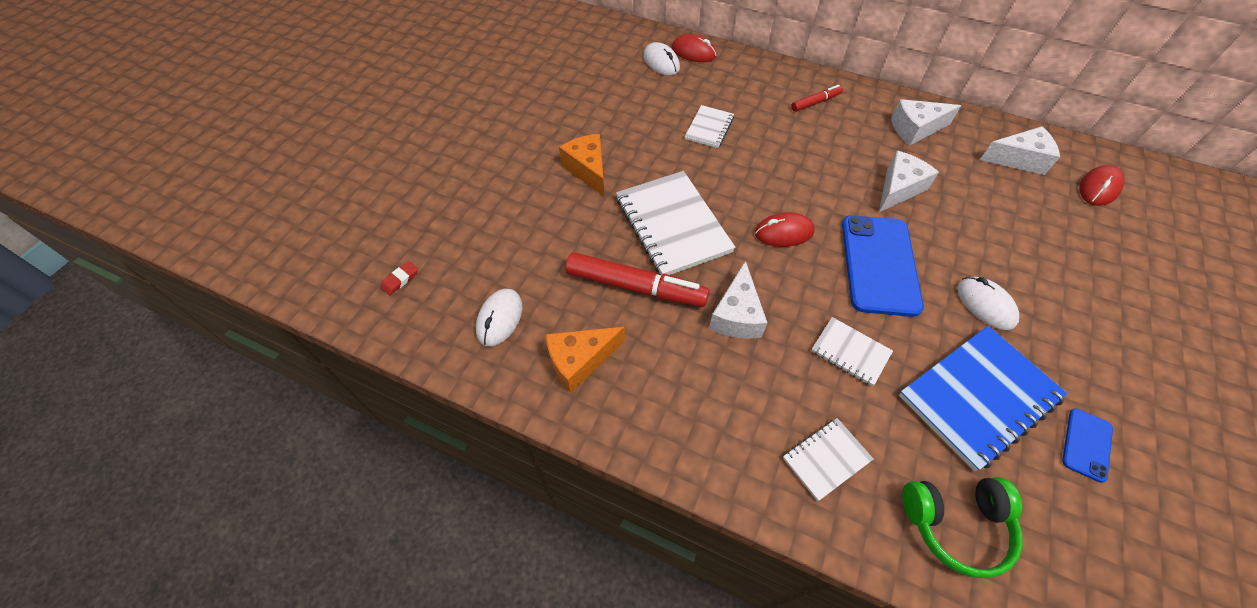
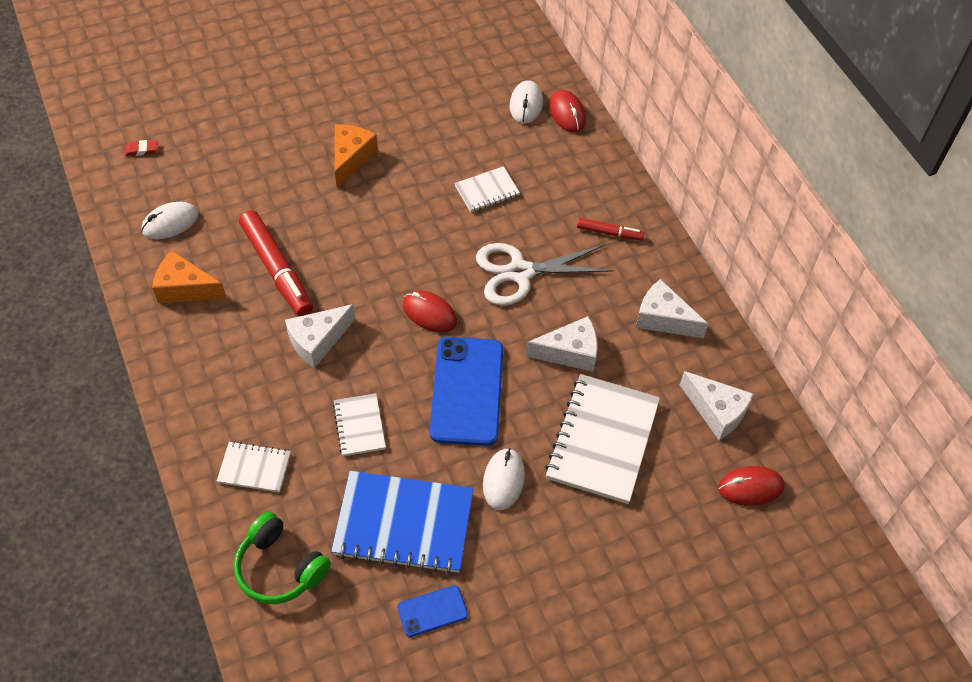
camera: 40 degrees right, 0 degrees up
(672, 225) = (357, 246): white notebook -> white notebook (602, 440)
(800, 163) = (520, 272): none -> white scissors
(879, 264) = (467, 391): blue phone -> blue phone turned 45 degrees counterclockwise

